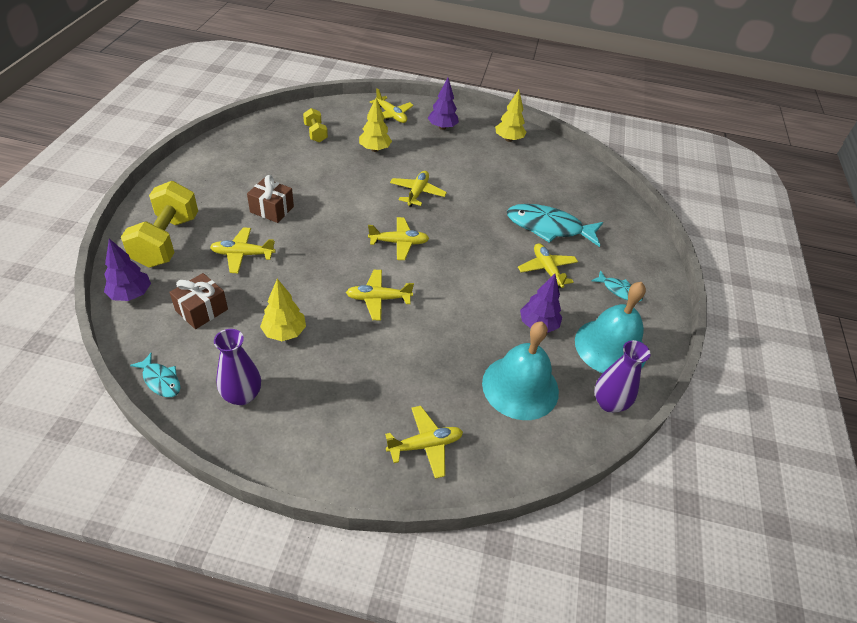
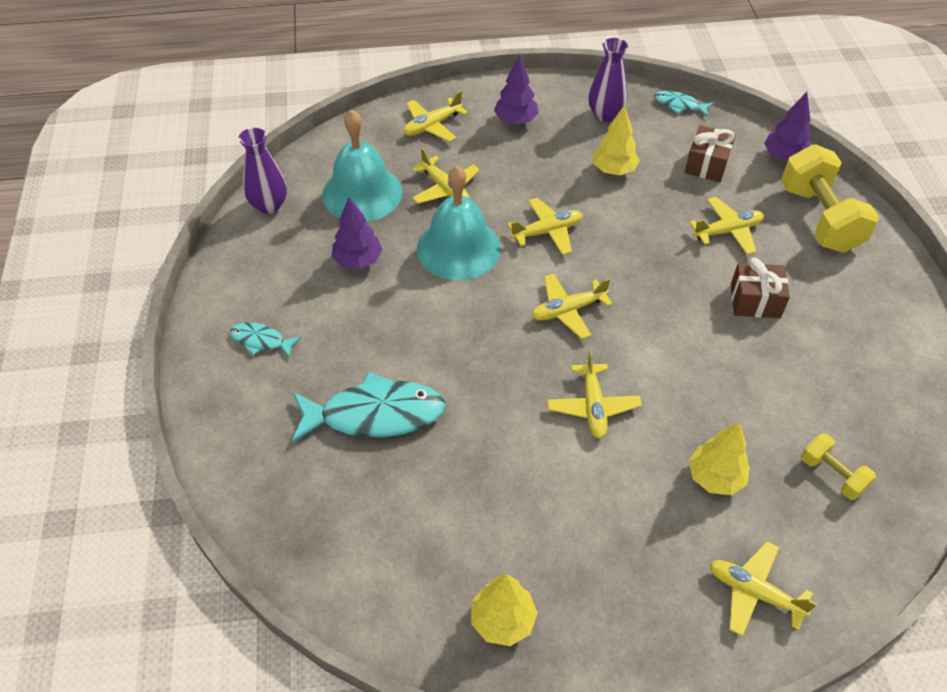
camera: 165 degrees right, 5 degrees up
(442, 127) = (641, 598): purple tree -> purple tree (515, 120)
(547, 270) = (362, 339): yellow plane -> yellow plane (445, 189)
(610, 347) = (270, 262): turquoise bell -> turquoise bell (458, 248)

